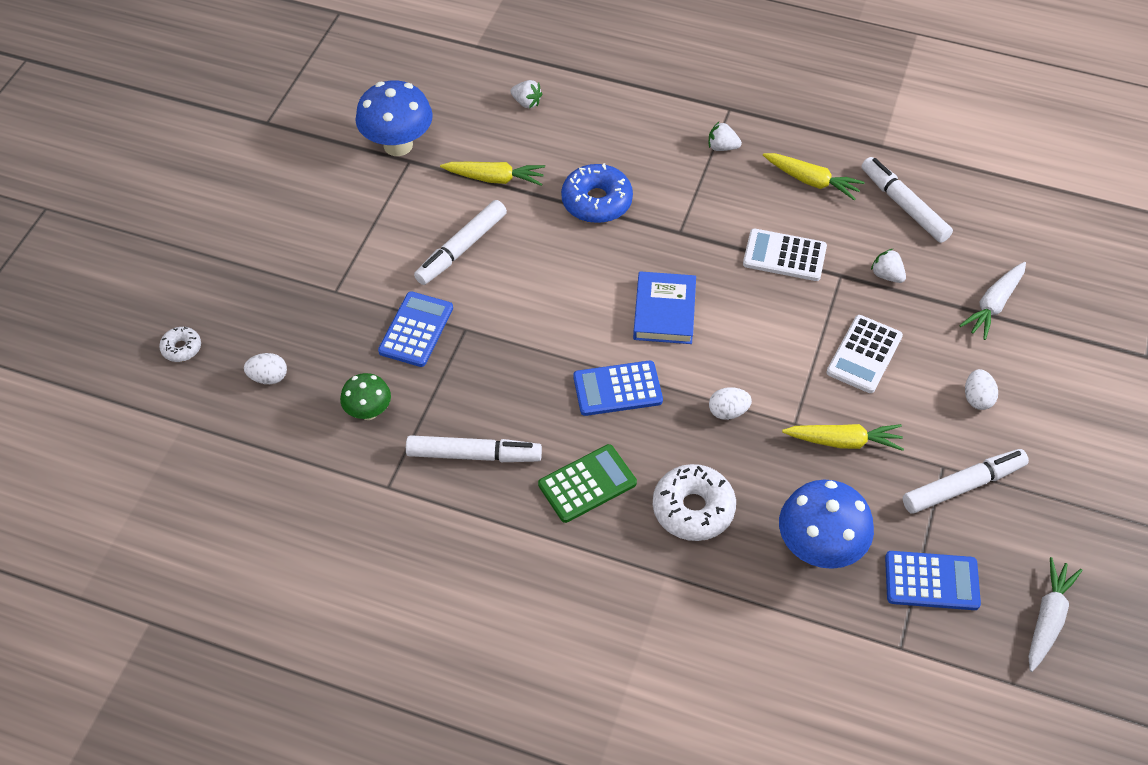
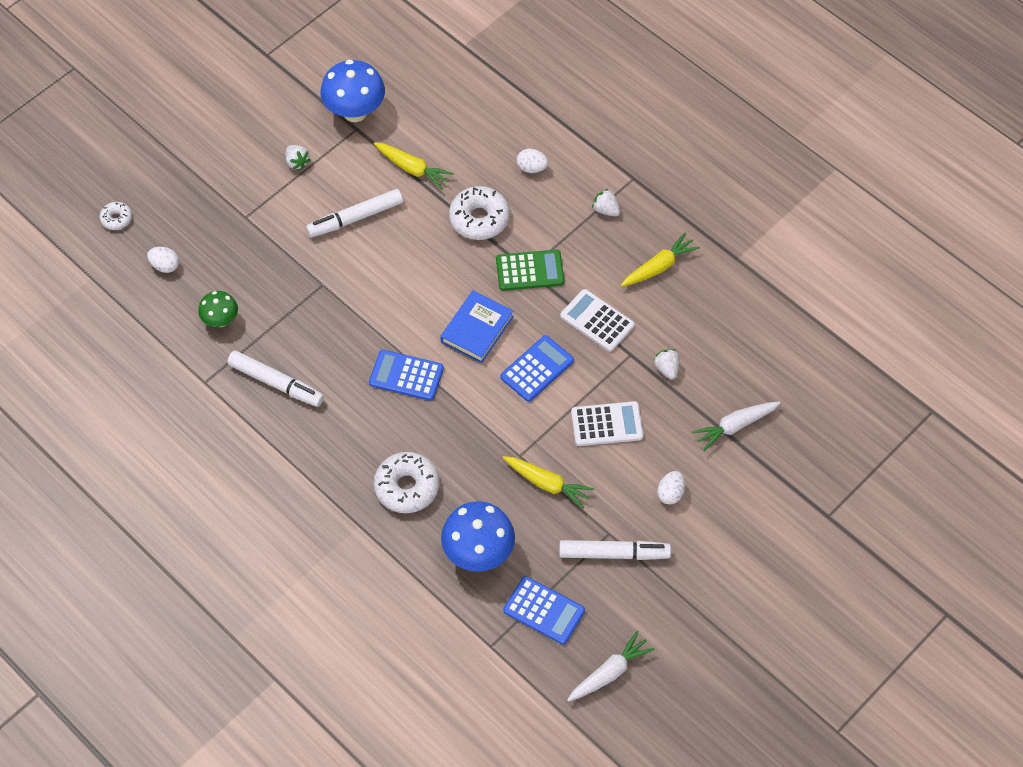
camera: 25 degrees right, 5 degrees up
(416, 330) = (287, 270): blue calculator -> blue calculator (537, 369)
(526, 102) = (474, 112): white strawberry -> white strawberry (297, 162)
(587, 484) = (343, 437): green calculator -> green calculator (530, 271)
(596, 202) = (479, 219): blue donut -> white donut
(728, 412) = (476, 426): white egg -> white egg (531, 168)
(811, 181) = (659, 267): yellow carrot -> yellow carrot turned 90 degrees counterclockwise
(864, 354) = (607, 424): white calculator -> white calculator turned 150 degrees counterclockwise
(903, 205) = (719, 316): white marker -> none

